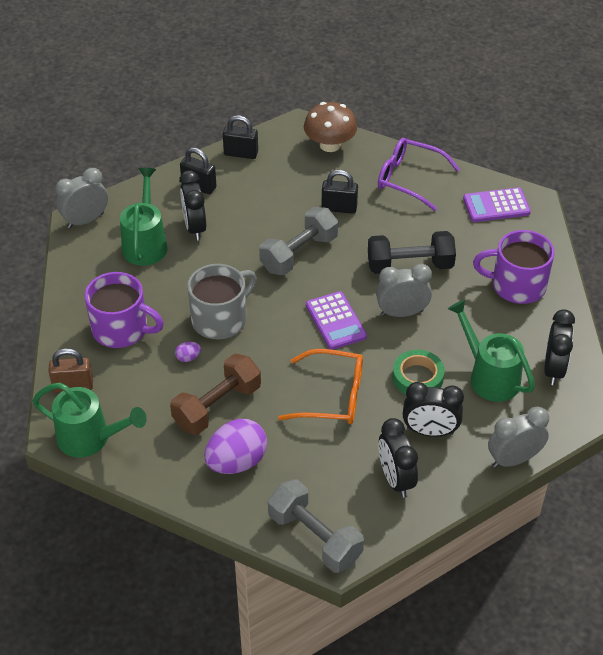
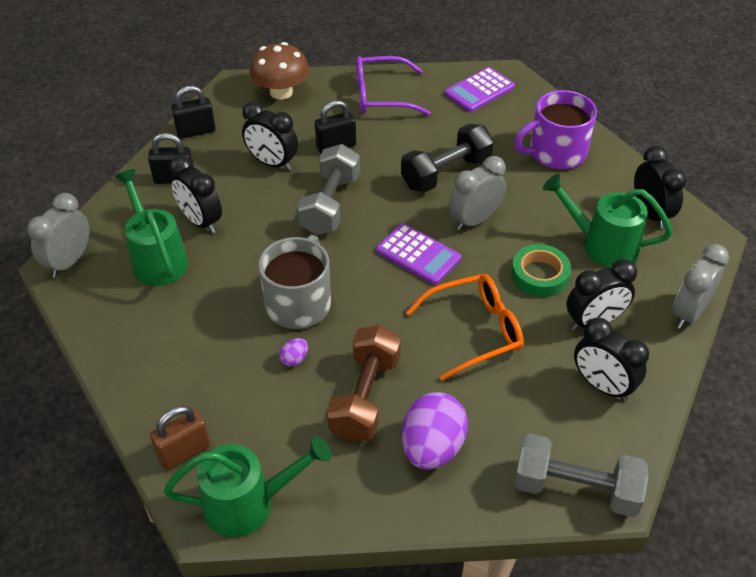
camera: 30 degrees left, 0 degrees up
(121, 329) = (196, 361): purple mug -> none
(280, 202) = (272, 163): none -> black clock

